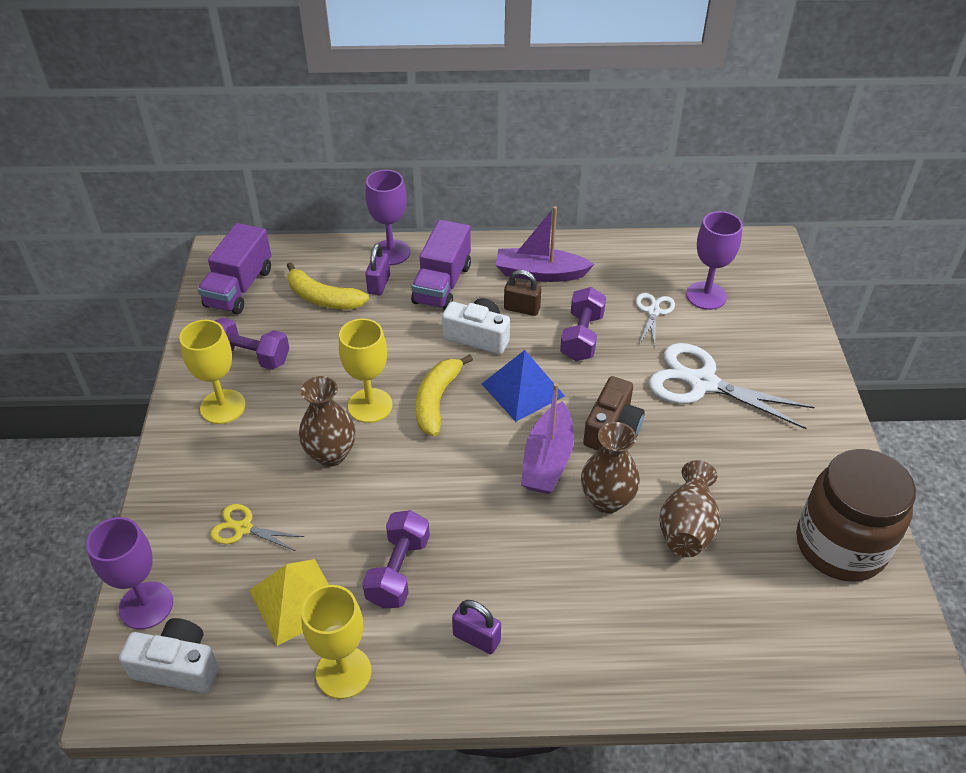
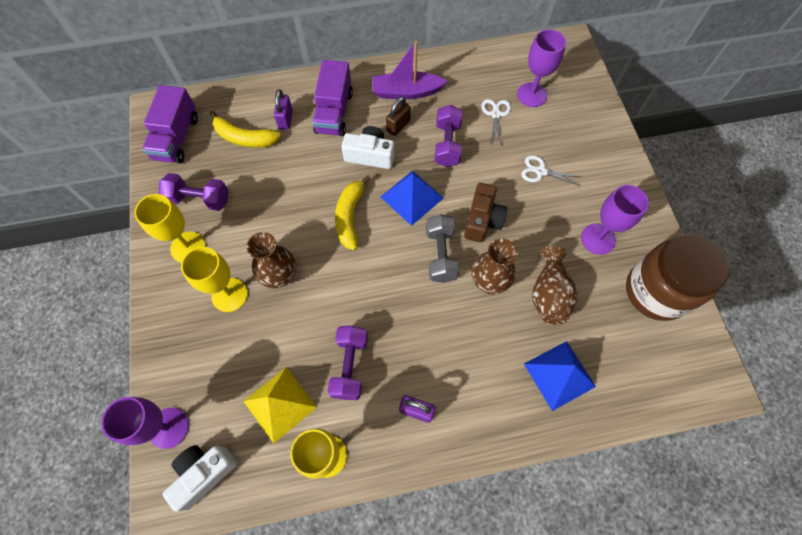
camera: 10 degrees left, 20 degrees up
(178, 666) = (204, 473): white camera -> white camera turned 45 degrees counterclockwise
(243, 528) = (227, 350): yellow scissors -> none
(370, 405) = (300, 229): yellow goblet -> yellow goblet (229, 295)
(391, 252) = (289, 89): purple goblet -> purple goblet (598, 239)
(522, 309) = (398, 126): brown padlock -> brown padlock turned 60 degrees counterclockwise
(547, 460) = (440, 255): purple boat -> grey dumbbell
(684, 626) = (559, 375): none -> blue pyramid
(702, 383) = (540, 171): white scissors -> white scissors, size x0.51

